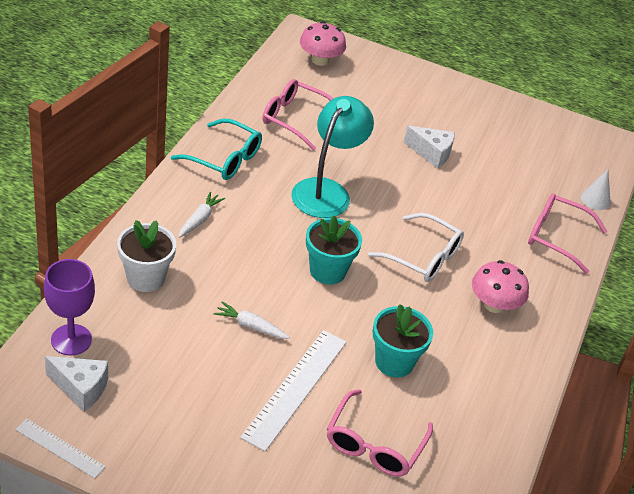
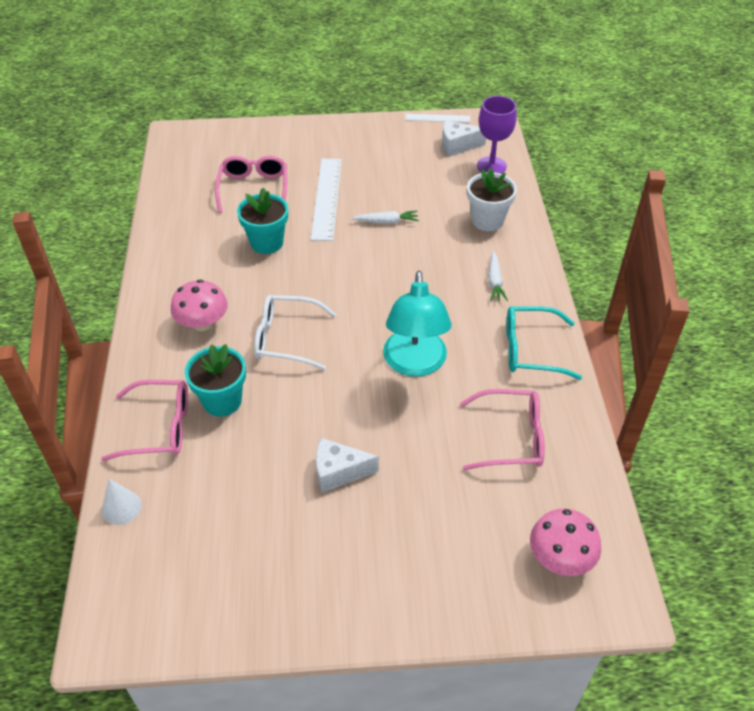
camera: 160 degrees right, 5 degrees up
(327, 271) = (360, 287): turquoise flower pot -> turquoise flower pot (222, 401)

